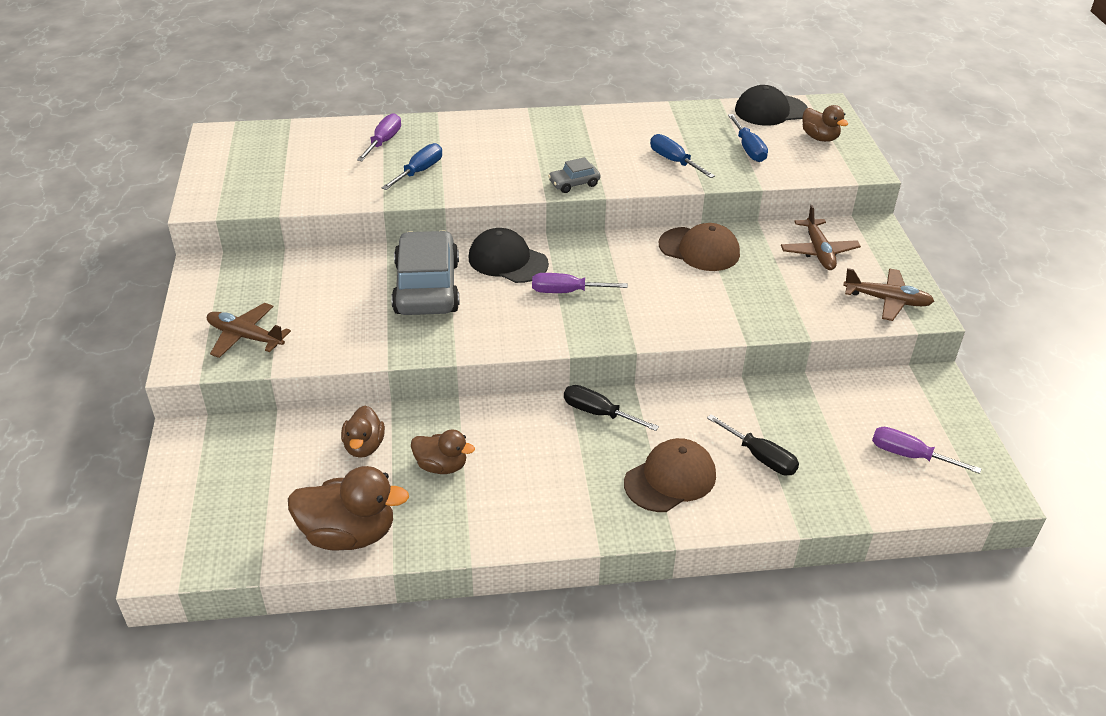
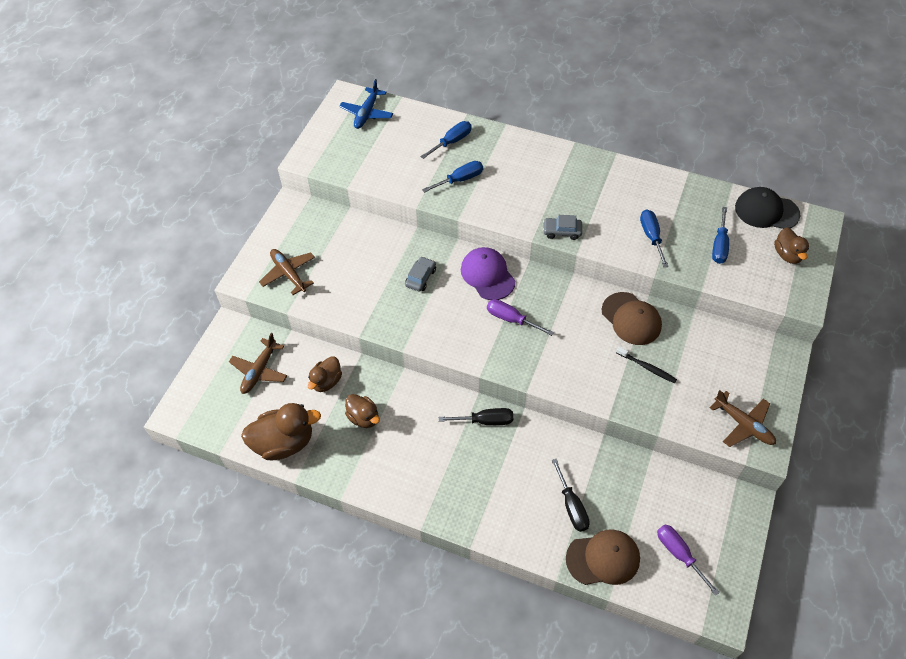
camera: 30 degrees right, 15 degrees up
(255, 143) = (367, 113): none -> blue plane
(349, 534) = (284, 442): brown duck -> brown duck turned 45 degrees counterclockwise
(384, 142) = (452, 142): purple screwdriver -> blue screwdriver
(427, 287) = (421, 278): grey car -> grey car, size x0.45
(507, 261) = (487, 275): black cap -> purple cap
(598, 413) = (485, 421): black screwdriver -> black screwdriver turned 120 degrees clockwise
(670, 479) = (500, 494): brown cap -> brown cap (603, 558)
(750, 285) = (647, 367): none -> black toothbrush
(818, 252) = (722, 357): brown plane -> brown plane (259, 371)

